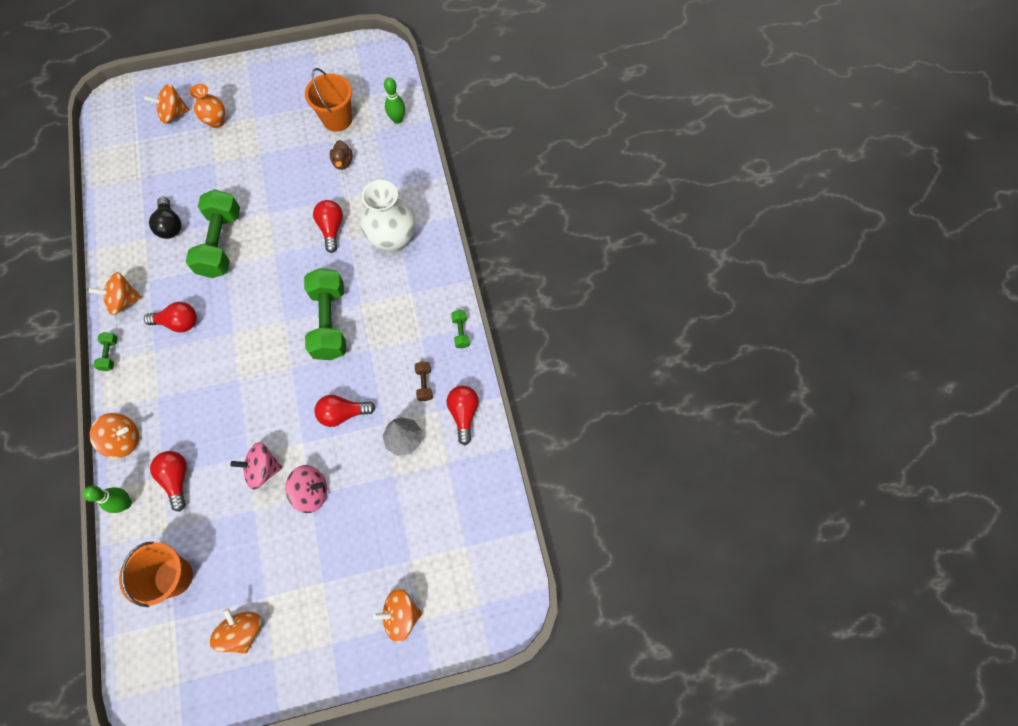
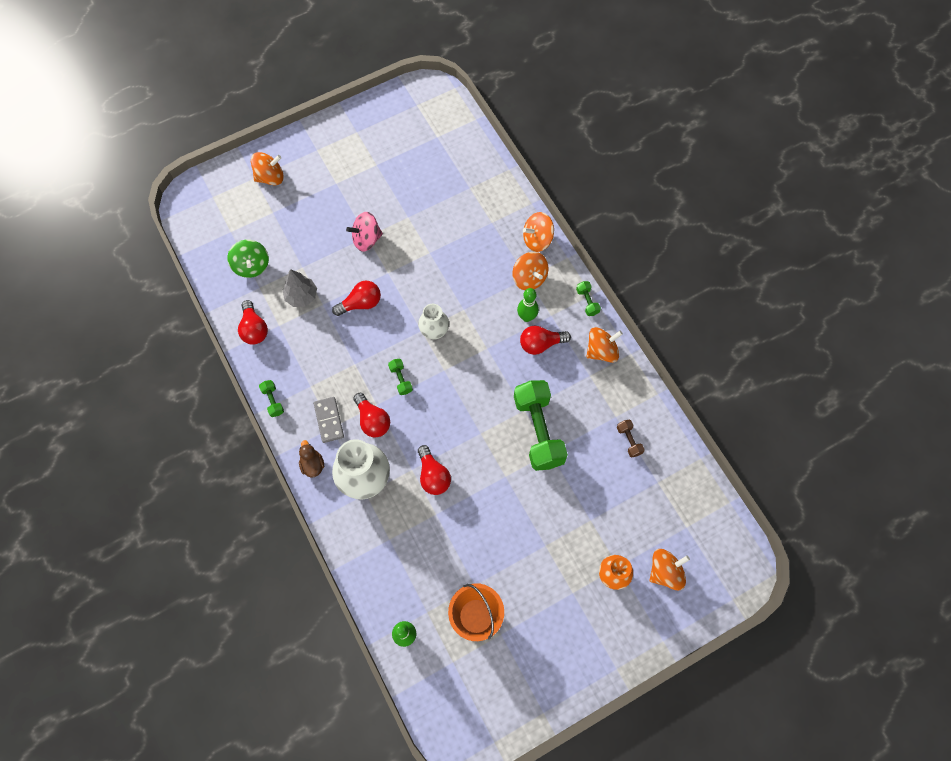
camera: 165 degrees right, 0 degrees up
(125, 503) = (511, 197): green bowling pin -> green bowling pin (526, 317)
(170, 225) = (598, 437): black light bulb -> none
(173, 577) = (450, 161): orange bucket -> none
(177, 479) = (479, 223): red light bulb -> red light bulb (372, 420)
(243, 631) = (384, 142): orange spinning top -> orange spinning top (529, 278)
(263, 469) = (412, 246): pink spinning top -> none
(278, 362) = (434, 331): none -> white vase
(329, 322) = (401, 379): green dumbbell -> green dumbbell, size x0.42
(343, 162) = (449, 559): brown duck -> brown duck (312, 464)
(411, 300) = (329, 420): none -> grey domino
(424, 384) = (295, 345): brown dumbbell -> brown dumbbell (629, 440)
(450, 492) = (252, 266): none -> green spinning top

